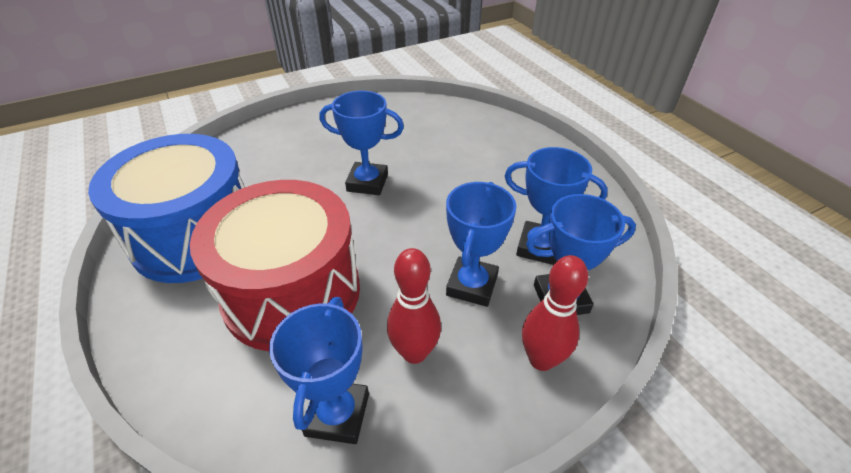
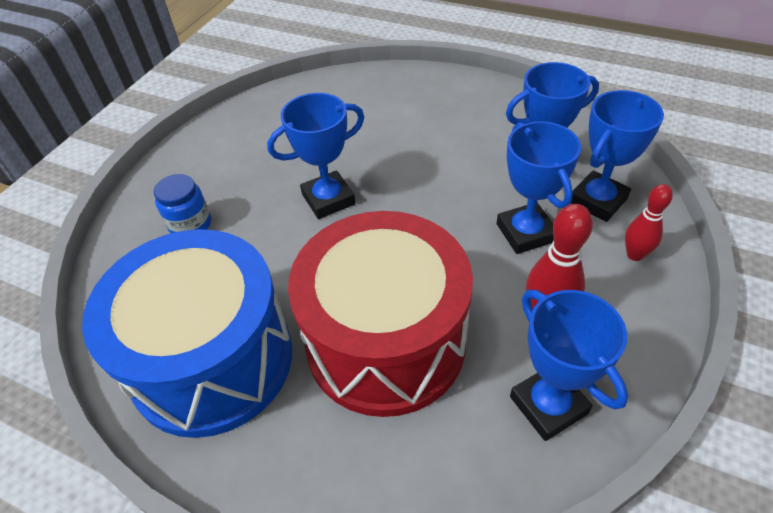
camera: 35 degrees left, 5 degrees up
(276, 153) = (190, 225): none -> blue jar
(541, 359) = (635, 255): red bowling pin -> red bowling pin, size x0.66

